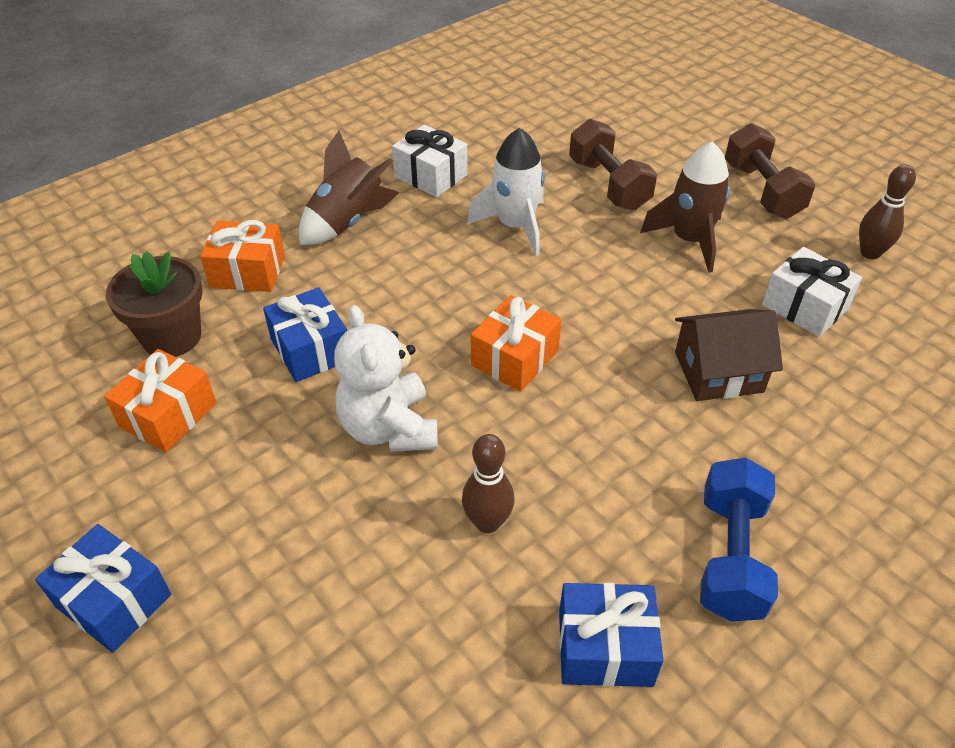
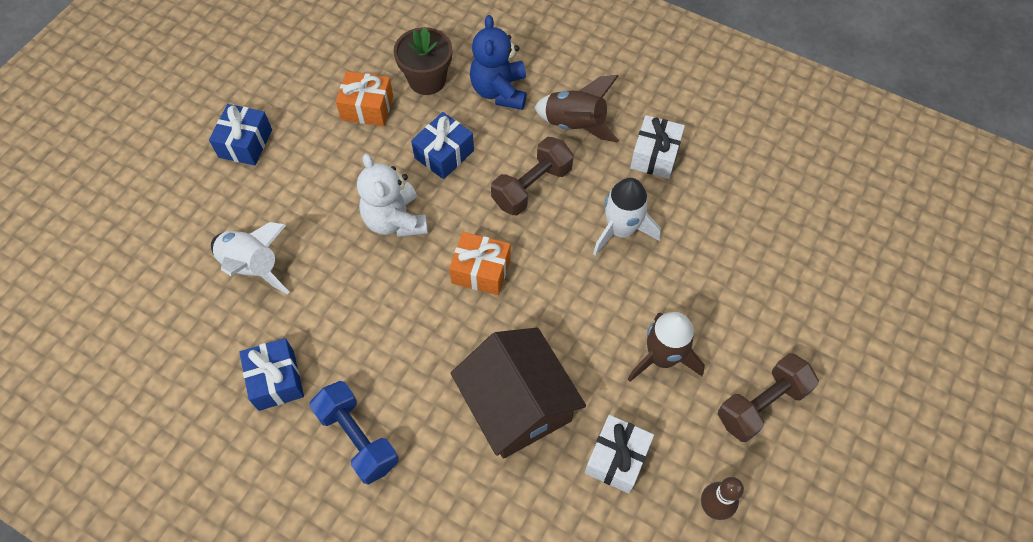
camera: 70 degrees right, 15 degrees up
(248, 272) = (499, 91): orange gift -> blue teddy bear
(375, 639) = (253, 266): none -> white rocket
(389, 428) = (395, 220): white teddy bear -> white teddy bear turned 75 degrees counterclockwise
(487, 522) = (342, 296): brown bowling pin -> none
(608, 184) = (707, 281): brown dumbbell -> brown dumbbell (532, 186)
(718, 372) = (517, 405): brown house -> brown house, size x1.53
(730, 556) = (357, 438): blue dumbbell -> blue dumbbell turned 60 degrees clockwise

